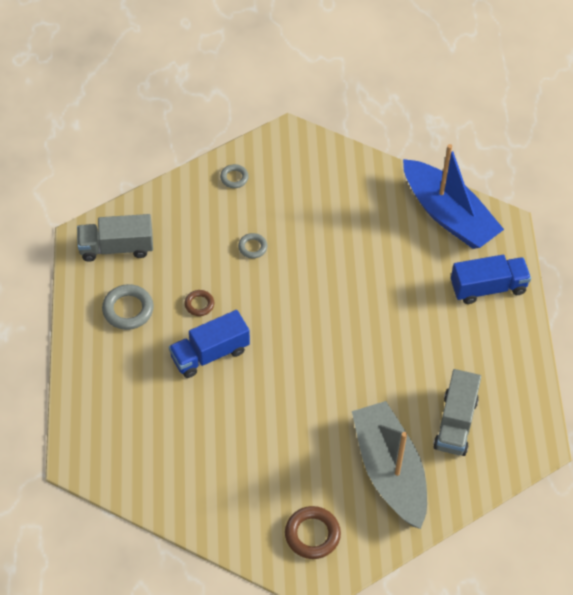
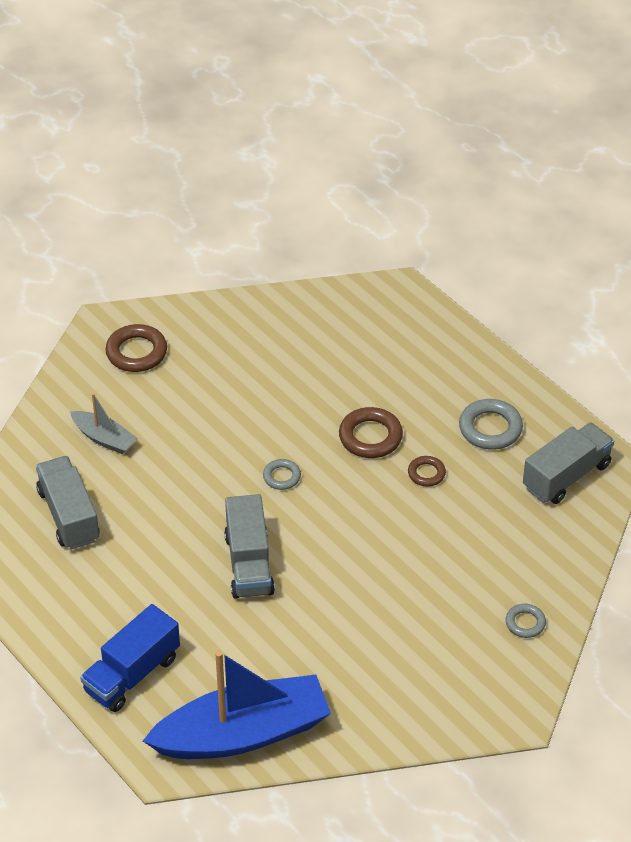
camera: 145 degrees right, 10 degrees down
(210, 354) = (370, 437): blue truck -> brown ring
(252, 247) = (429, 561): grey ring -> grey ring (281, 477)
(363, 314) = (249, 564): none -> grey truck
(389, 471) = (104, 438): grey boat -> grey boat, size x0.47
(448, 215) = (243, 733): blue boat -> blue boat turned 150 degrees clockwise

